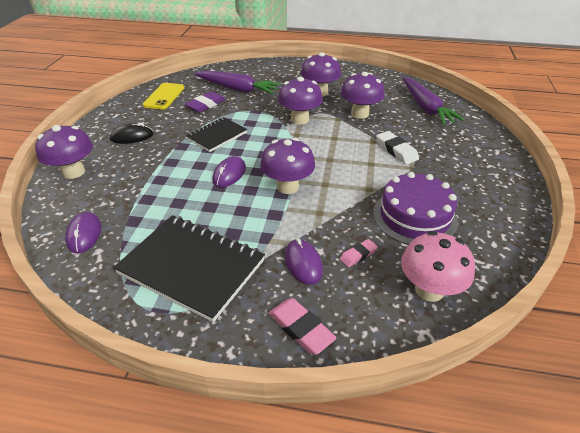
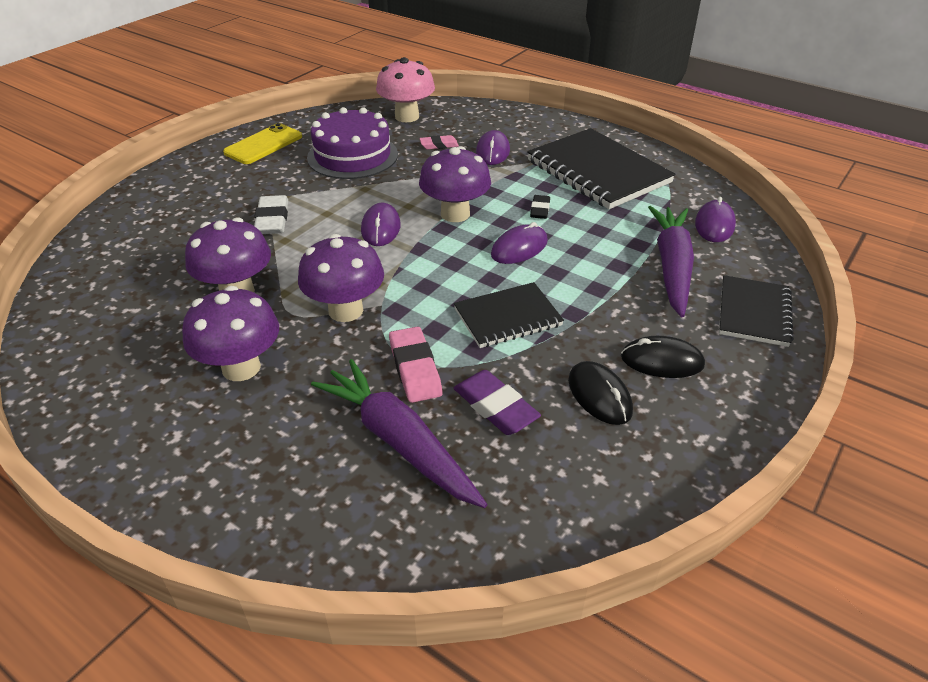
camera: 155 degrees left, 0 degrees up
(74, 172) = (754, 313): purple mushroom -> black notebook
(161, 118) = (599, 395): none -> black mouse
(164, 96) = (583, 473): yellow phone -> yellow phone (263, 145)
(206, 105) = (495, 407): purple eraser -> purple eraser turned 75 degrees clockwise
(228, 208) = (540, 210): none -> black eraser
(301, 328) = (523, 122): pink eraser -> pink eraser (415, 369)
(326, 163) = (381, 228): none -> purple mouse
(426, 107) = (120, 272): purple carrot -> purple carrot (672, 266)

